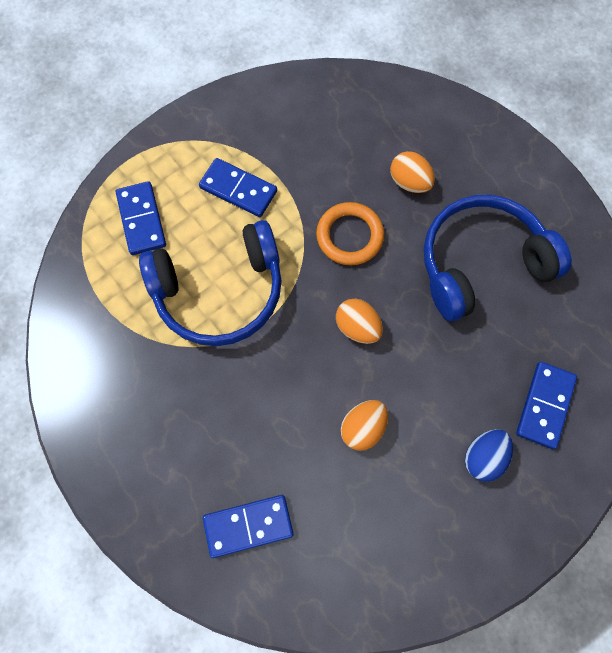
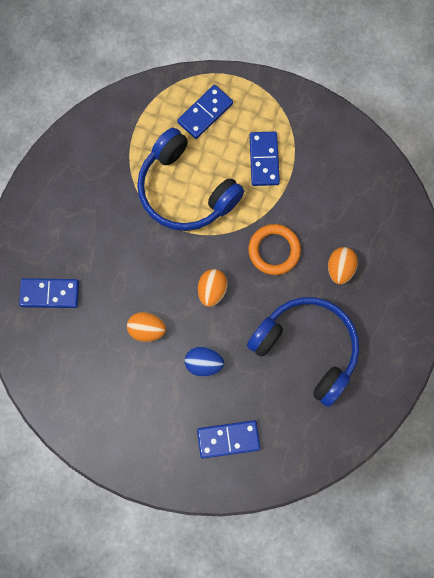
camera: 60 degrees right, 5 degrees up
(248, 525) = (50, 293): blue domino -> blue domino turned 45 degrees counterclockwise
(483, 457) = (171, 415): blue egg -> blue egg (204, 363)

